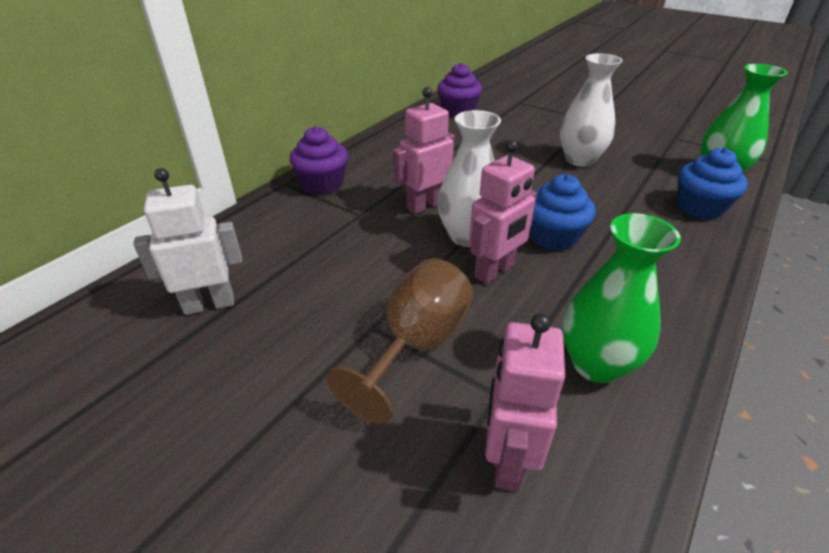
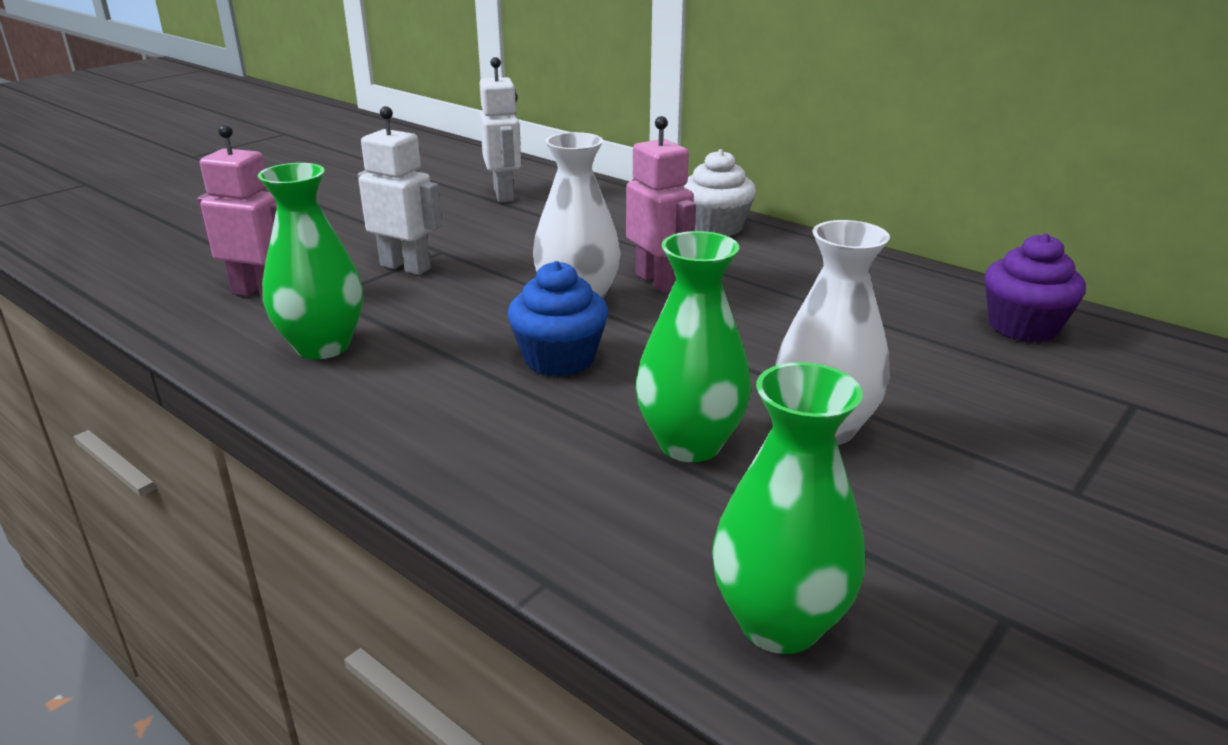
camera: 95 degrees right, 10 degrees down
(322, 184) = (716, 227): purple cupcake -> white cupcake
(416, 345) = (406, 267): brown goblet -> white robot
(495, 271) = (498, 311): pink robot -> none
(617, 192) = (690, 444): none -> green vase
(699, 208) = (619, 530): blue cupcake -> none

